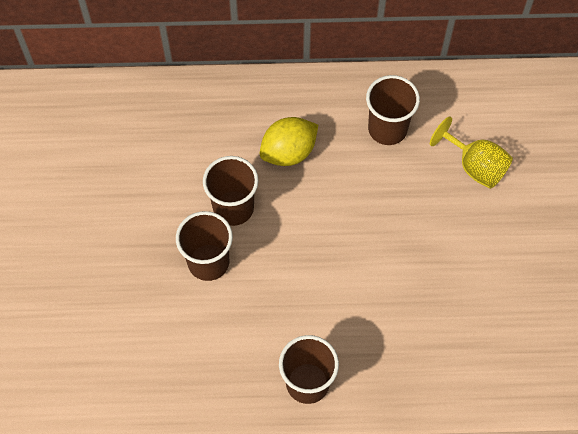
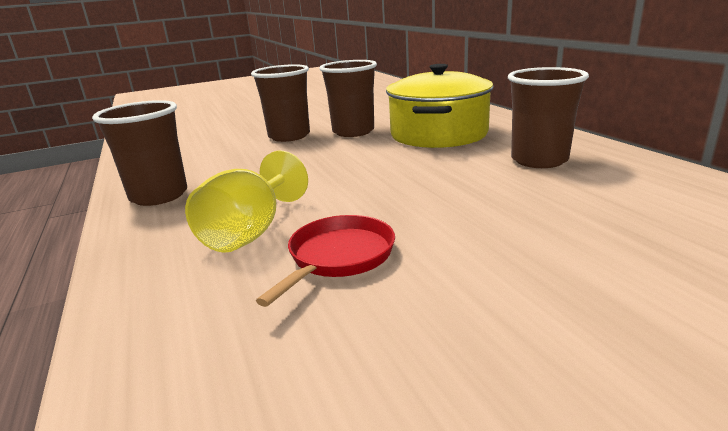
camera: 70 degrees right, 40 degrees down
(288, 152) = (438, 134): yellow lemon -> yellow pot
(459, 294) = (338, 257): none -> red pan
(474, 166) = (582, 217): yellow goblet -> yellow goblet (250, 232)

